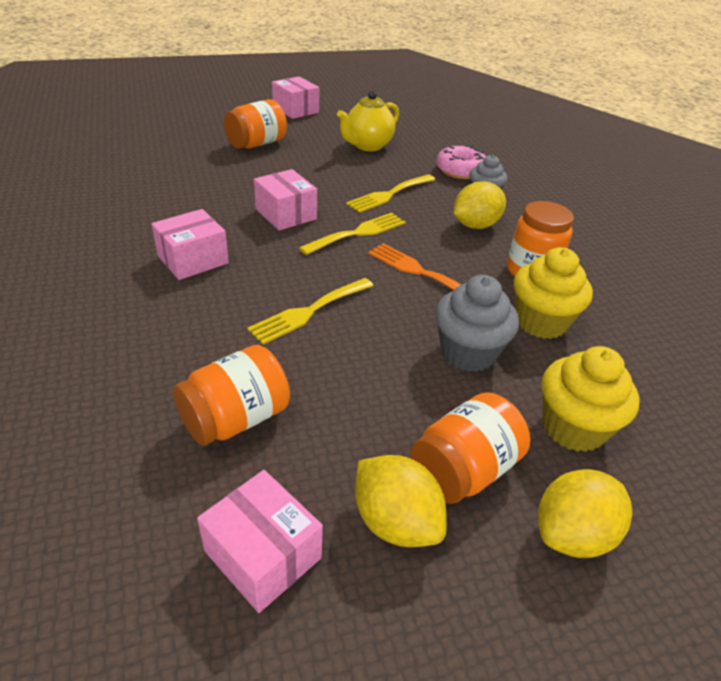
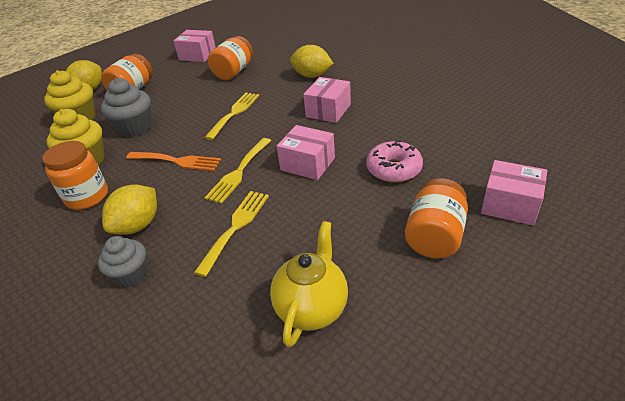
camera: 160 degrees right, 0 degrees up
(296, 110) = (494, 354): pink box -> pink box (510, 205)
(395, 522) = (157, 72): yellow lemon -> yellow lemon (312, 76)
(460, 170) = (166, 315): pink donut -> pink donut (393, 169)

